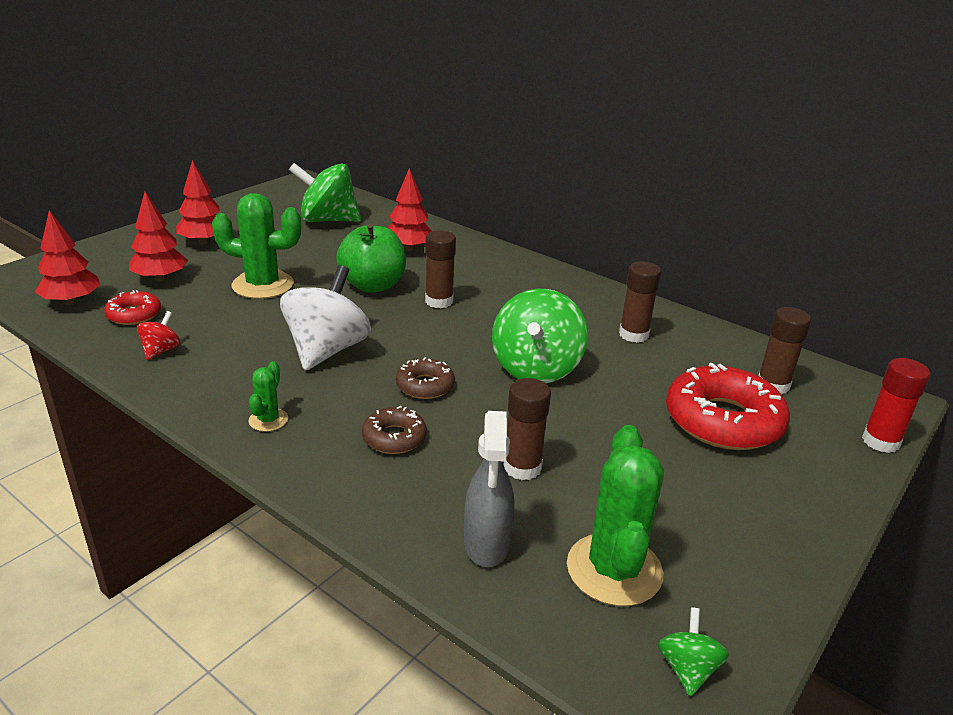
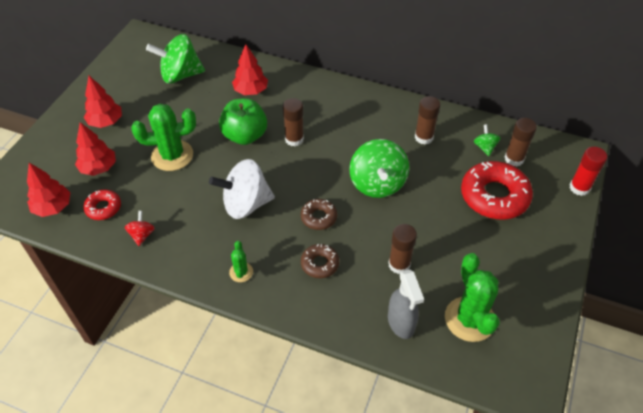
camera: 15 degrees left, 20 degrees up
(327, 350) = (245, 204): white spinning top -> white spinning top turned 105 degrees counterclockwise
(687, 669) = (521, 366): green spinning top -> green spinning top (484, 147)

